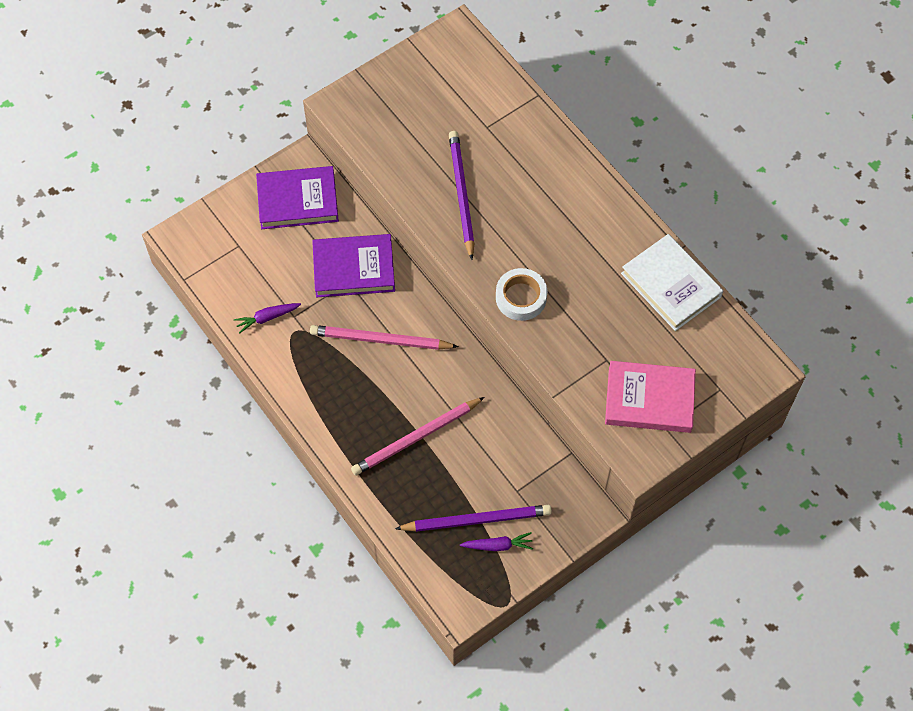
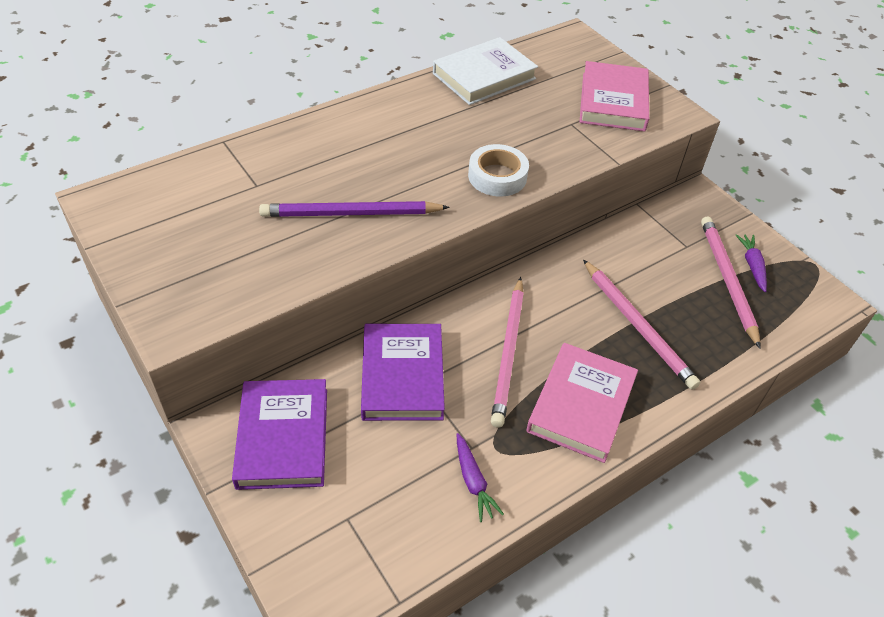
camera: 90 degrees left, 15 degrees down
(334, 390) = (581, 405): none -> pink book
(476, 520) = (727, 280): purple pencil -> pink pencil

